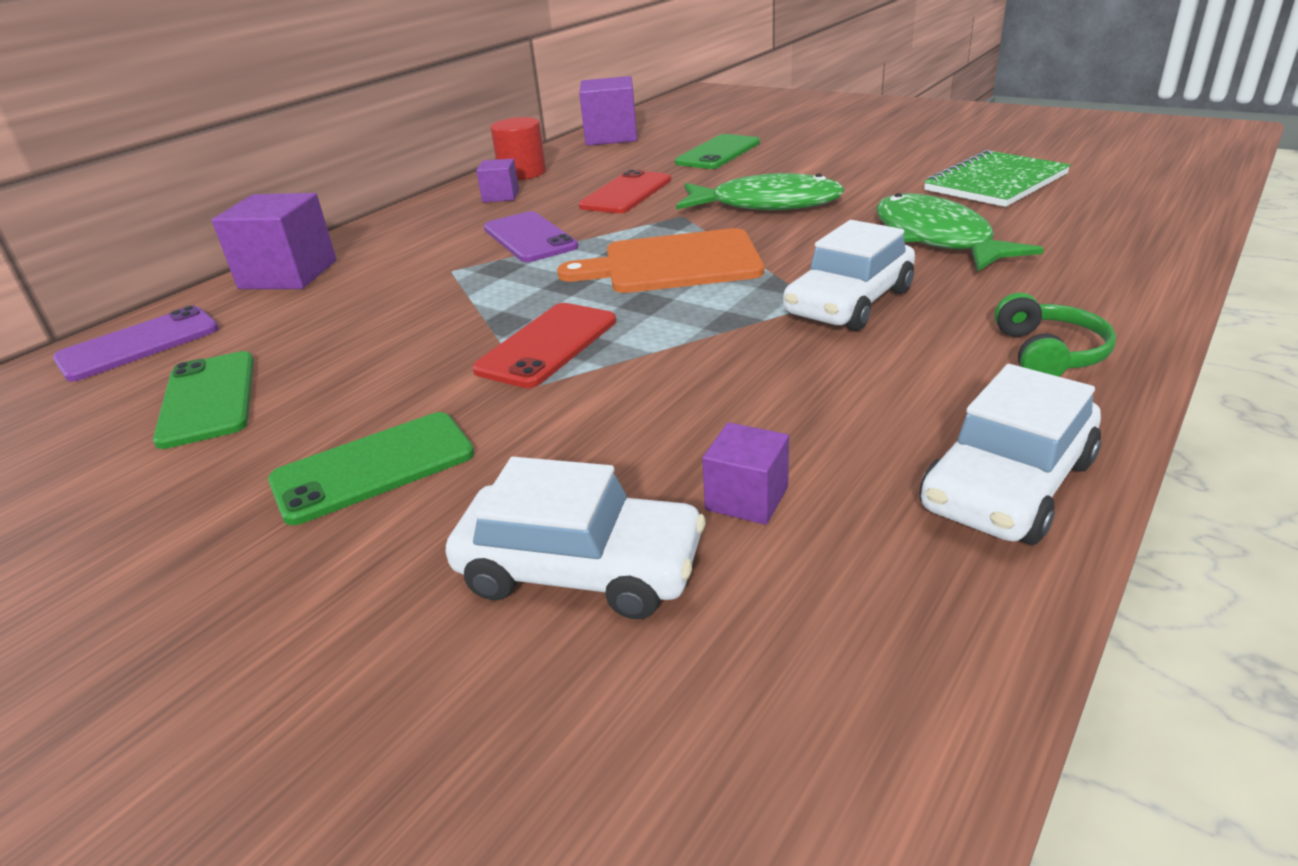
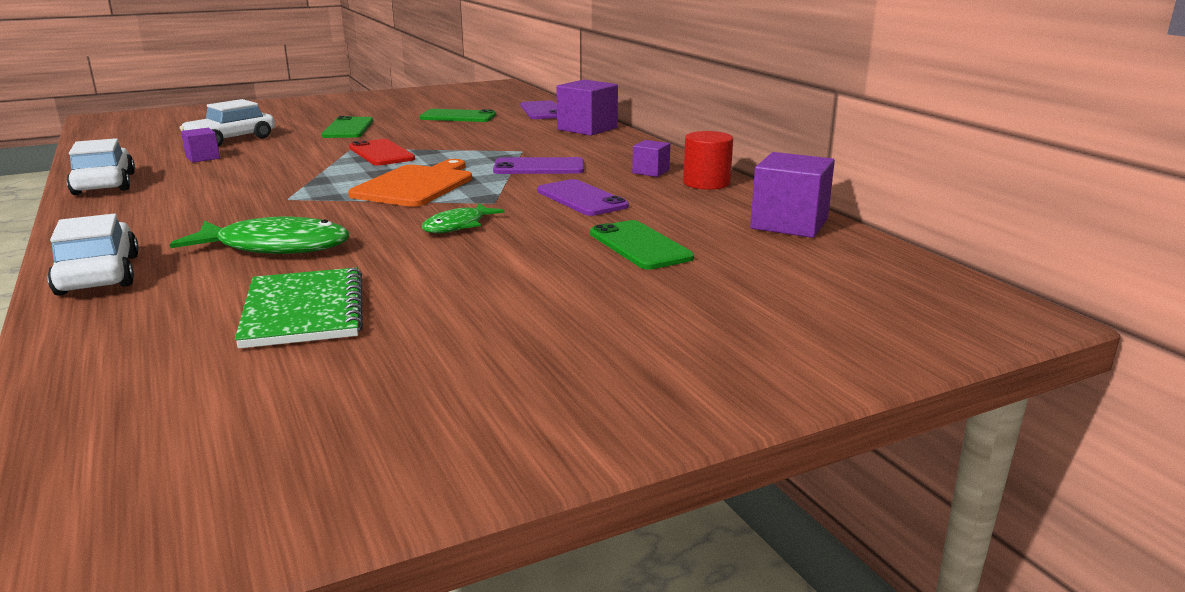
camera: 115 degrees right, 10 degrees down
(626, 193) = (581, 198): red phone -> purple phone
(767, 204) = (458, 226): green fish -> green fish, size x0.59
(849, 303) = (269, 203): white car -> white car (99, 274)
(1048, 354) = (121, 218): green headphones -> none

